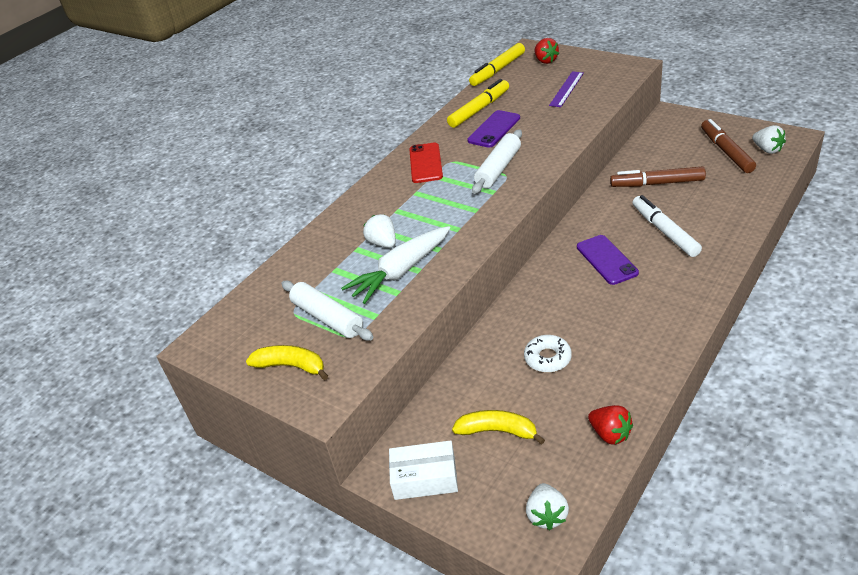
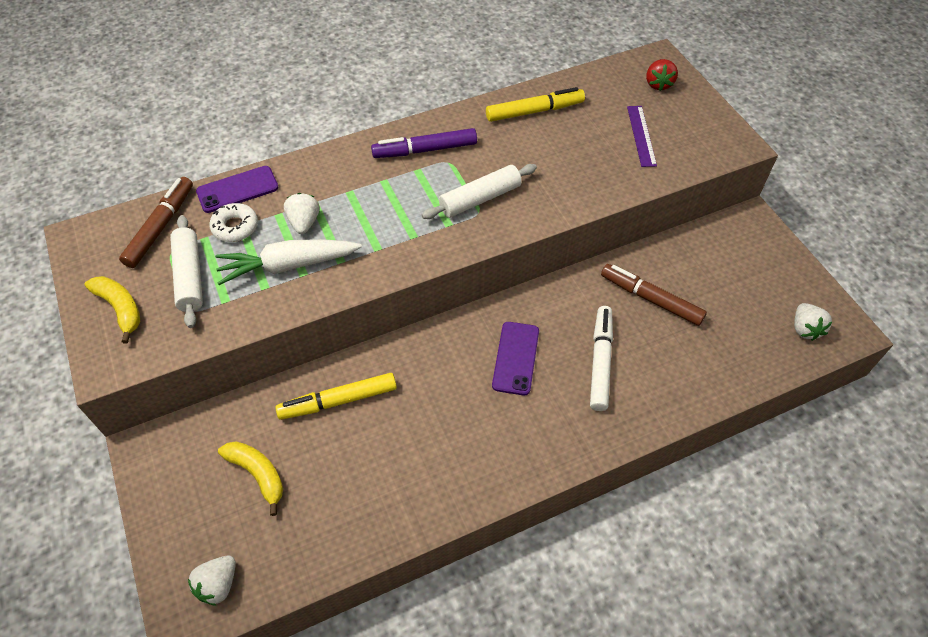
camera: 25 degrees right, 15 degrees up
(425, 478) = (166, 477): white box -> none
(426, 163) = (425, 150): red phone -> purple marker
(494, 129) = (523, 146): purple phone -> purple phone (237, 189)
(497, 70) = (600, 69): yellow marker -> yellow marker (338, 401)
(547, 358) = (364, 430): white donut -> white donut (235, 227)
(566, 89) = (641, 135): purple ruler -> purple ruler turned 60 degrees counterclockwise
(610, 434) = (339, 546): red strawberry -> none
(726, 151) = (760, 304): brown marker -> brown marker (161, 227)

